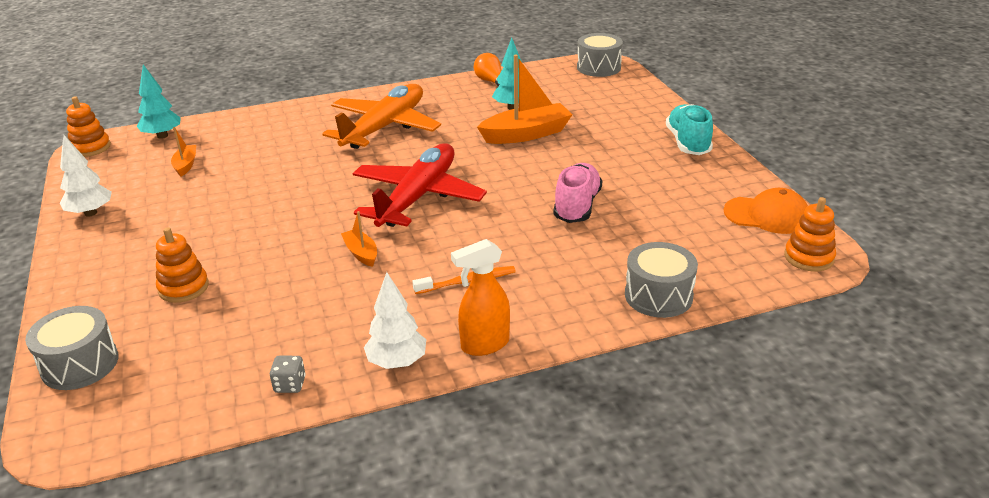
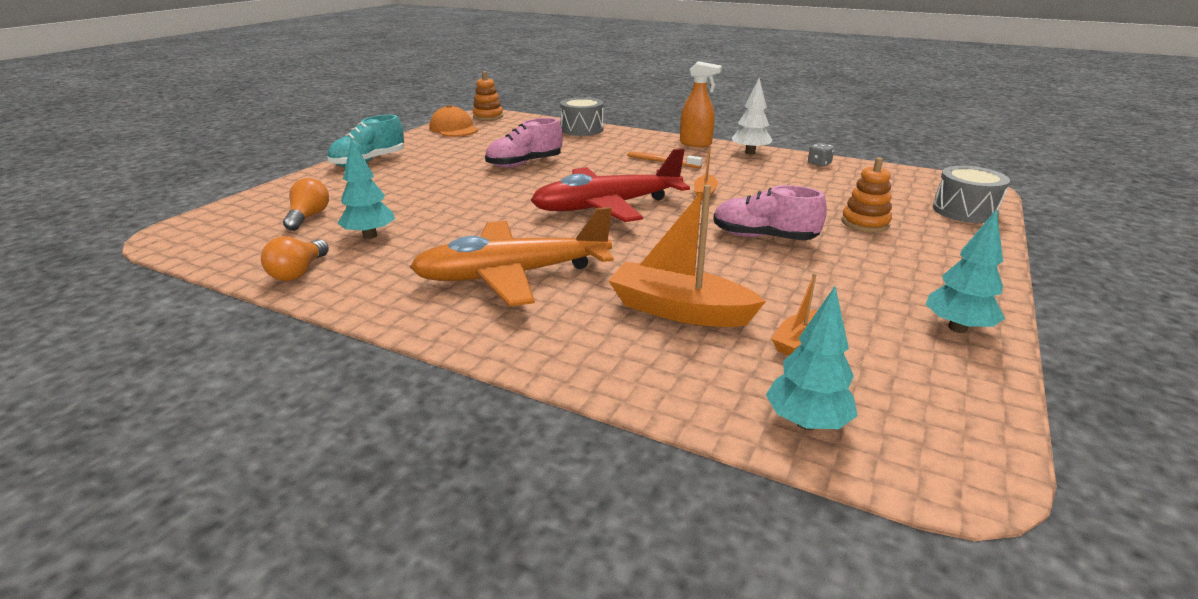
camera: 135 degrees left, 5 degrees down
(90, 148) = (960, 468): orange stacking toy -> none
(90, 213) = (957, 328): white tree -> turquoise tree
(261, 227) = (763, 237): none -> pink shoe
(526, 134) = (429, 210): orange boat -> orange boat (679, 310)
(577, 98) = (308, 217): none -> orange light bulb
(598, 67) = (193, 234): grey drum -> none

